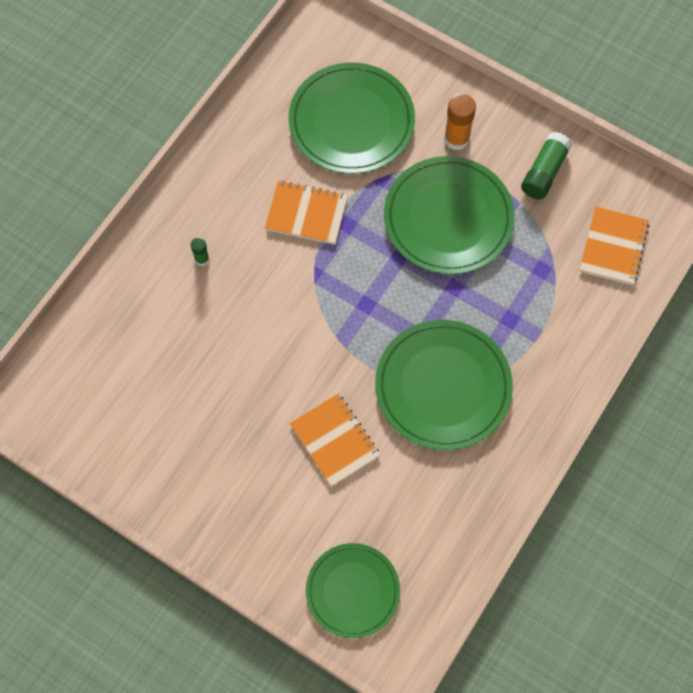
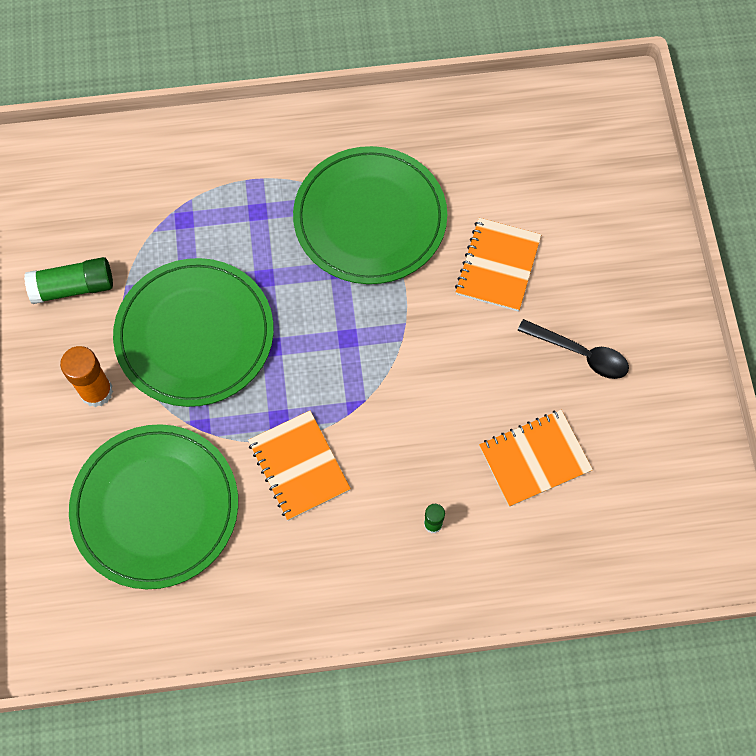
camera: 130 degrees left, 0 degrees up
(226, 438) = (580, 354): none -> black spoon
(352, 591) = (605, 158): green plate -> none
(613, 247) = (110, 179): orange notebook -> orange notebook (534, 459)

